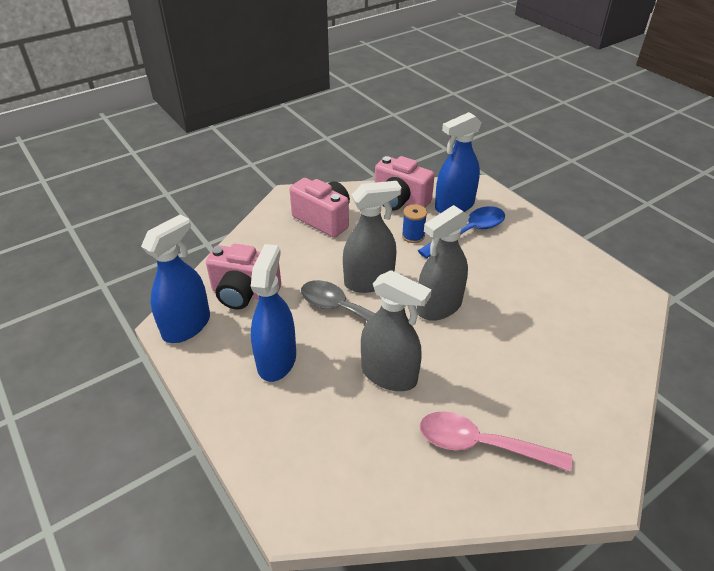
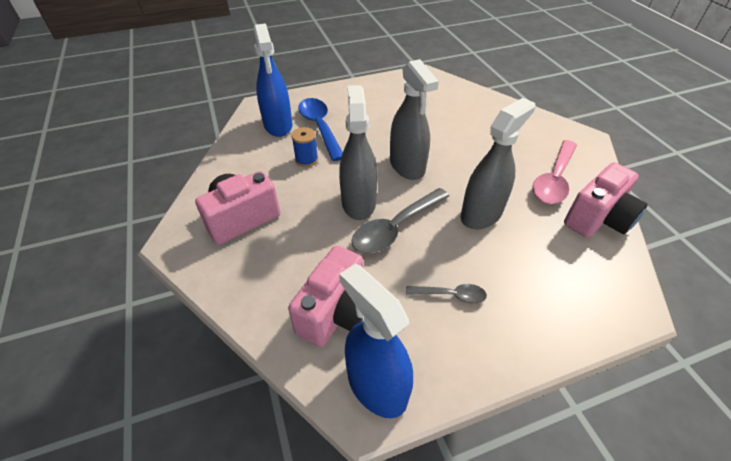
camera: 75 degrees left, 5 degrees up
(276, 360) = (451, 295): blue spray bottle -> grey spoon
(400, 201) = (247, 156): pink camera -> pink camera (597, 219)

